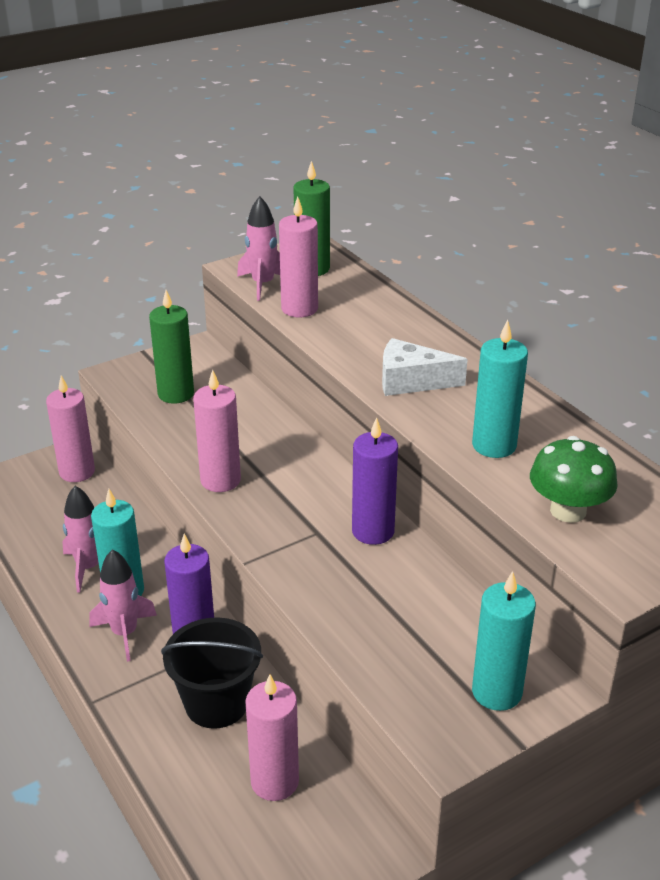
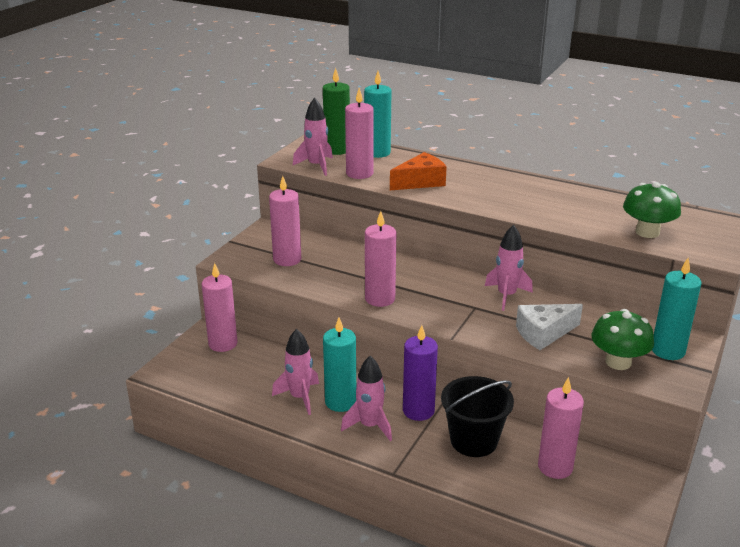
camera: 30 degrees left, 5 degrees down
(176, 394) = (287, 259): green candle -> pink candle
(357, 342) = (420, 182): none -> orange cheese
(373, 531) = (506, 296): purple candle -> pink rocket
(410, 679) = (618, 362): none -> green mushroom
(411, 381) = (480, 194): white cheese -> white cheese (543, 333)
(494, 445) = (569, 213): turquoise candle -> turquoise candle (377, 152)

